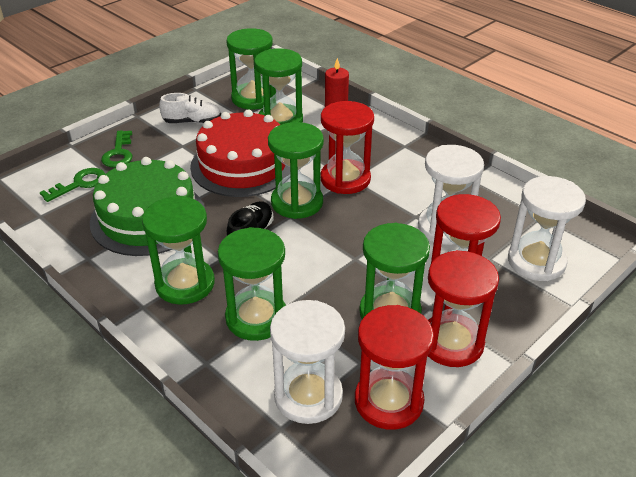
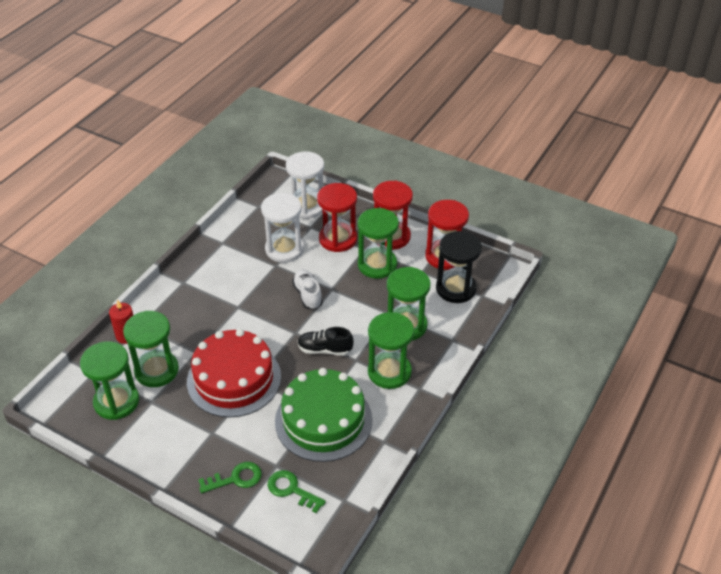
camera: 105 degrees left, 5 degrees up
(192, 122) = (169, 438): white shoe -> white shoe (308, 295)
(297, 202) = (278, 332): green hourglass -> none
(308, 396) = (456, 289): white hourglass -> black hourglass
(345, 179) = (239, 310): red hourglass -> none

